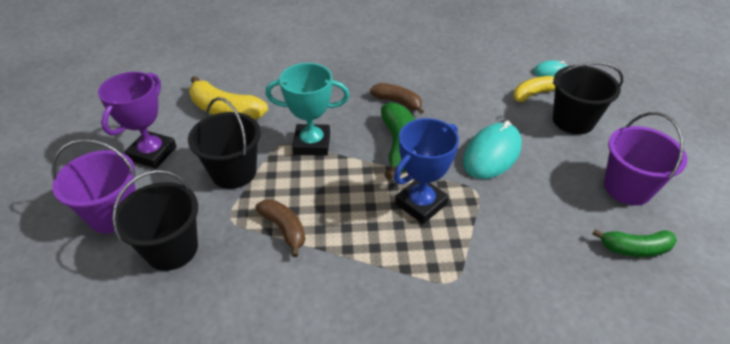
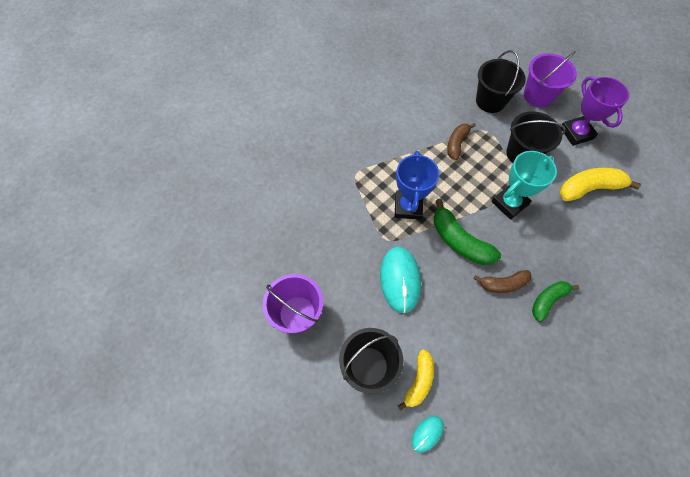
camera: 140 degrees right, 20 degrees up
(284, 229) = (457, 143): brown banana -> brown banana turned 105 degrees clockwise
(635, 248) = (274, 261): green banana -> green banana (548, 300)

